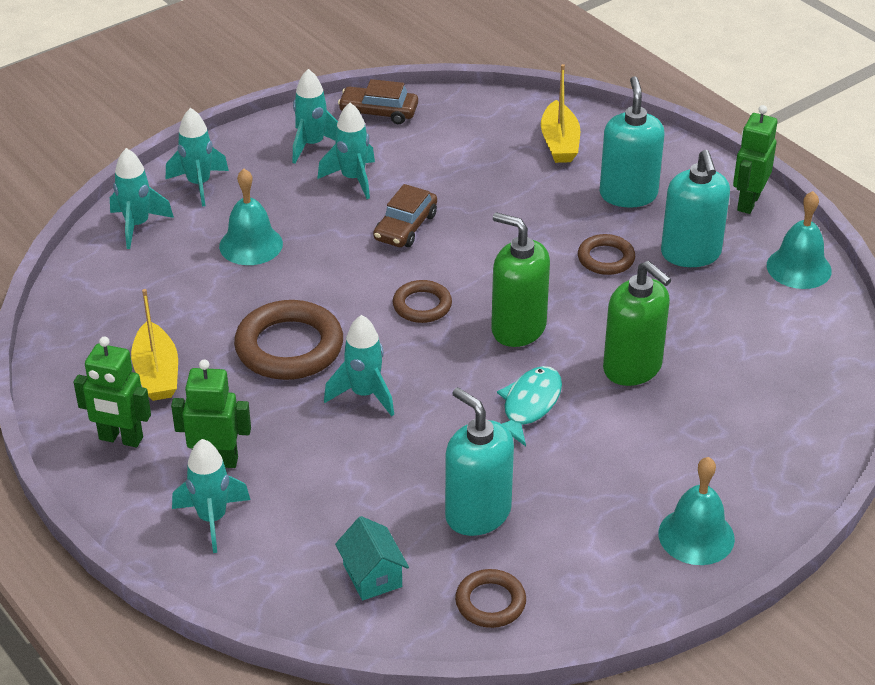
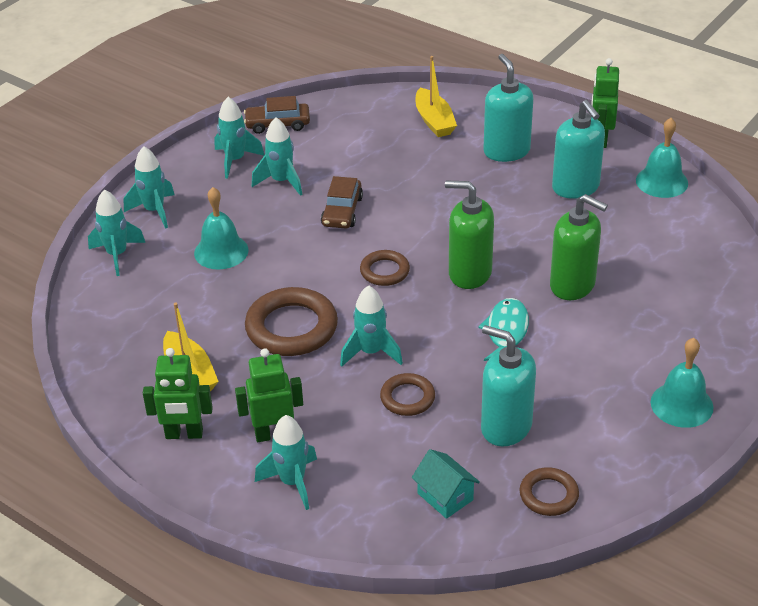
camera: 15 degrees left, 0 degrees up
(606, 258) = (512, 204): brown ring -> brown ring (407, 398)

